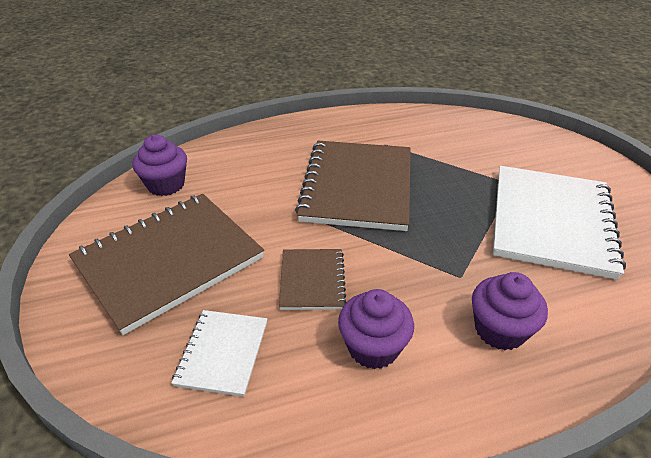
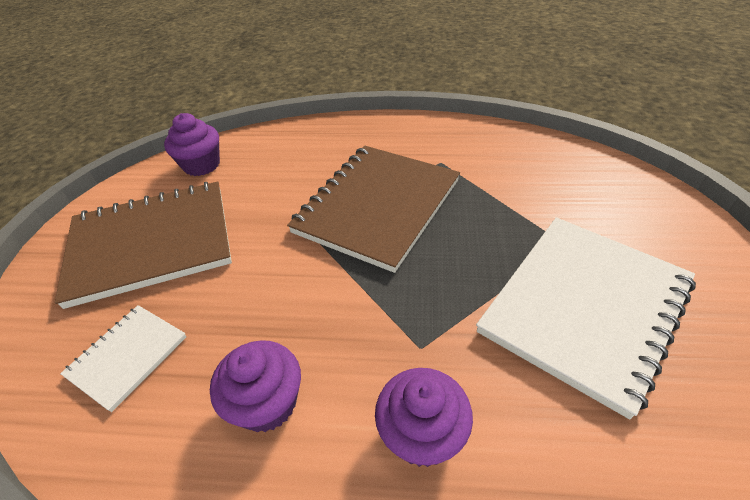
camera: 25 degrees right, 5 degrees up
(312, 280) = (260, 303): brown notebook -> none

